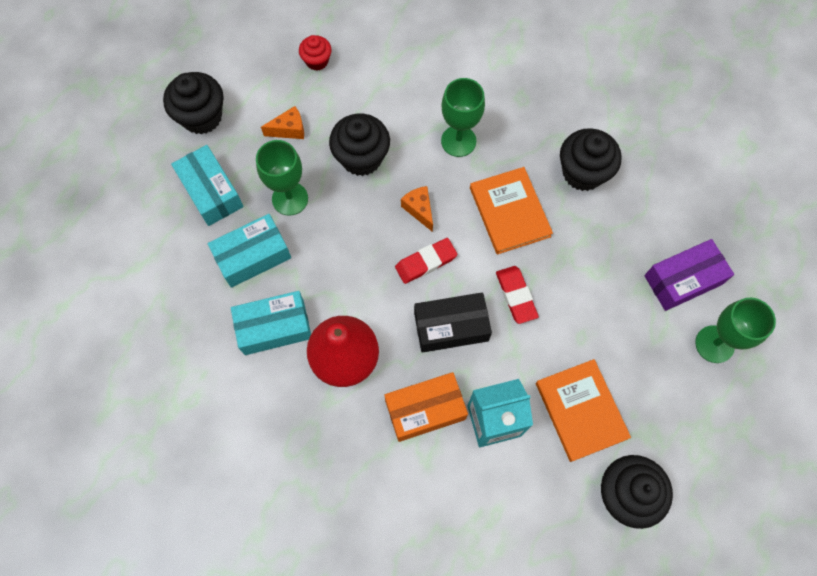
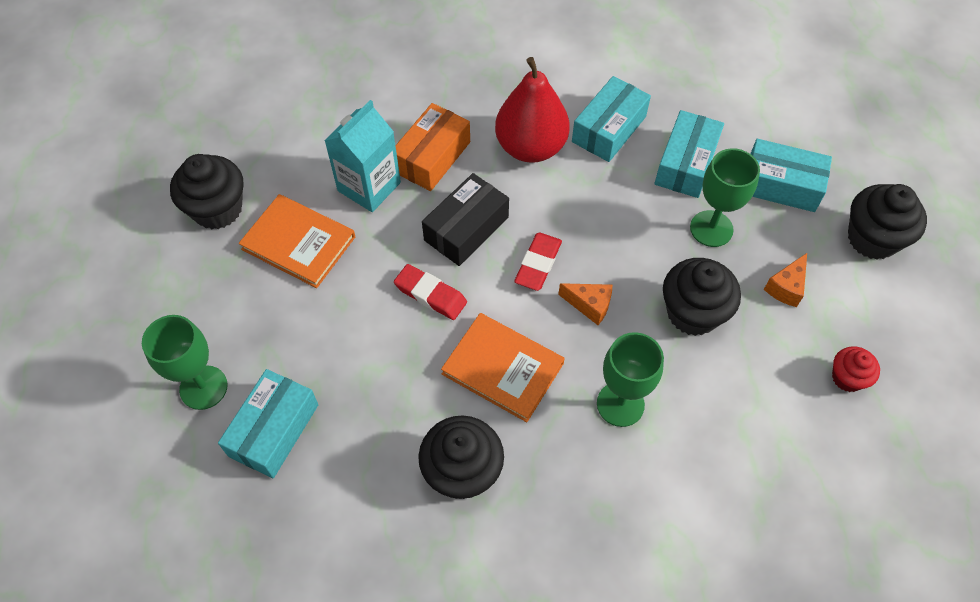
camera: 140 degrees right, 10 degrees down
(683, 280) = (274, 430): purple box -> turquoise box

